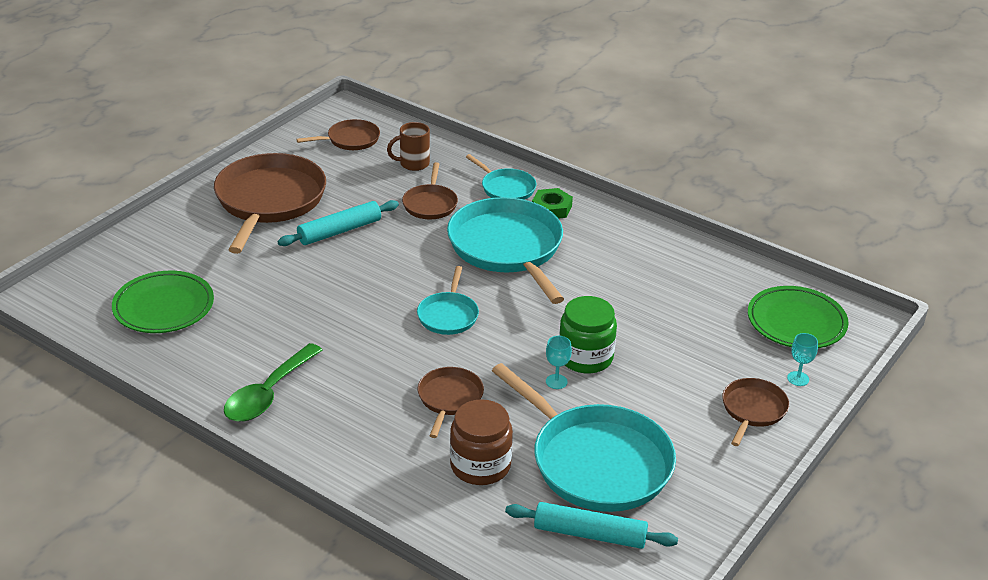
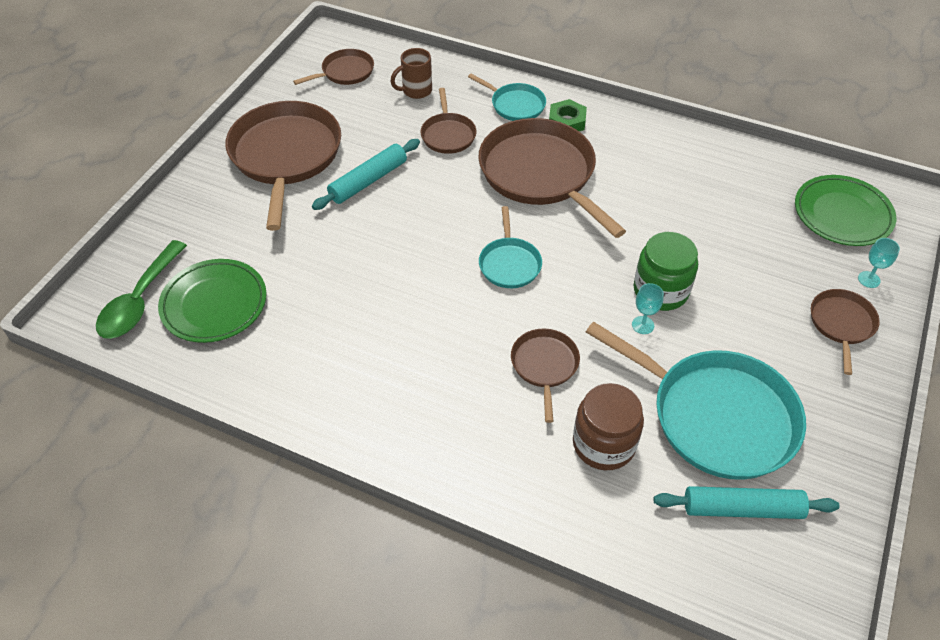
camera: 10 degrees left, 15 degrees up
(268, 394) = (357, 394): green spoon -> green spoon (140, 301)
(507, 248) = (540, 174): turquoise pan -> brown pan

